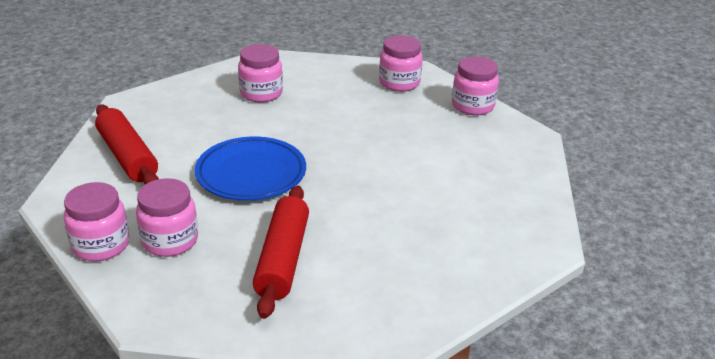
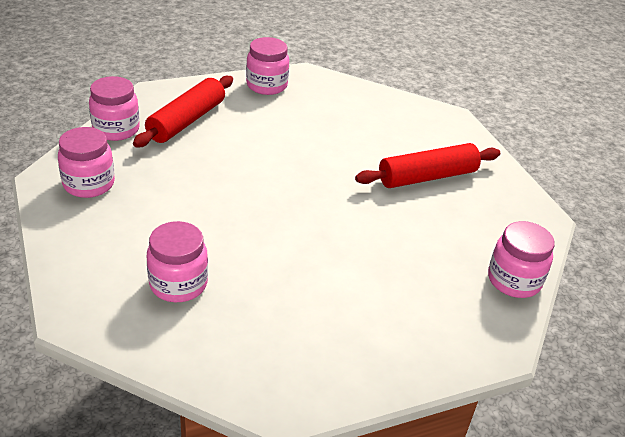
camera: 120 degrees left, 5 degrees up
(127, 156) = (389, 336): red rolling pin -> red rolling pin (187, 121)
(170, 241) = (468, 242): pink jar -> pink jar (266, 85)
(251, 173) = (340, 232): blue plate -> none

